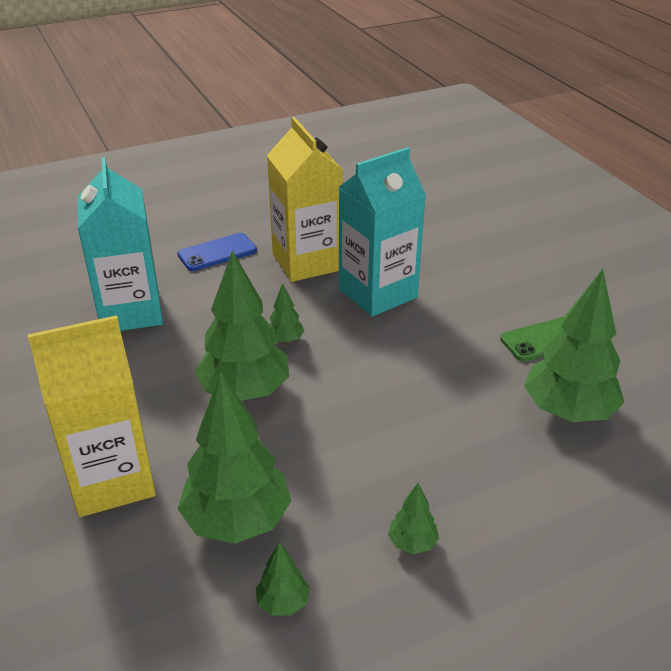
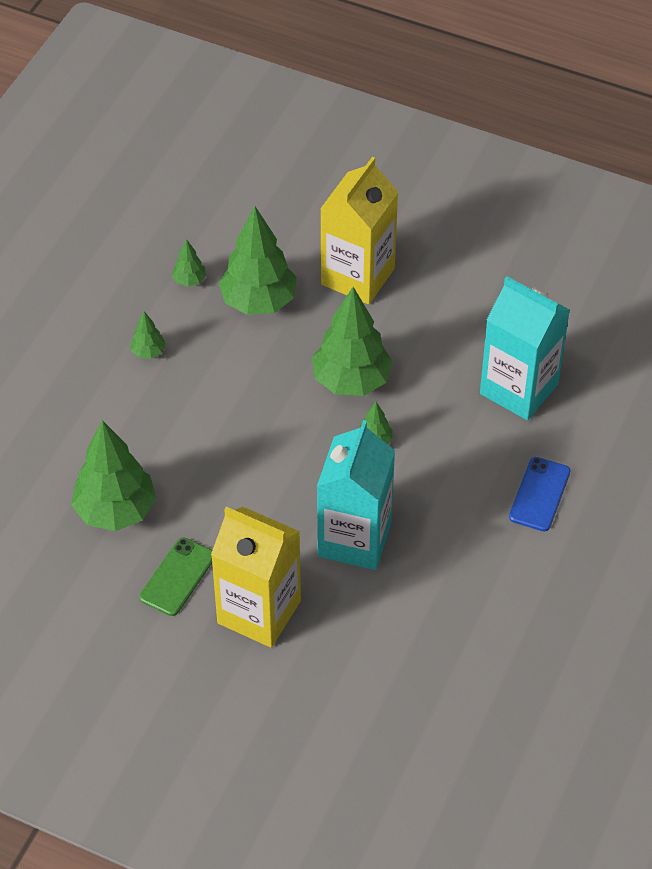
camera: 140 degrees right, 15 degrees up
(306, 262) = (452, 536): yellow carton -> yellow carton (259, 612)

